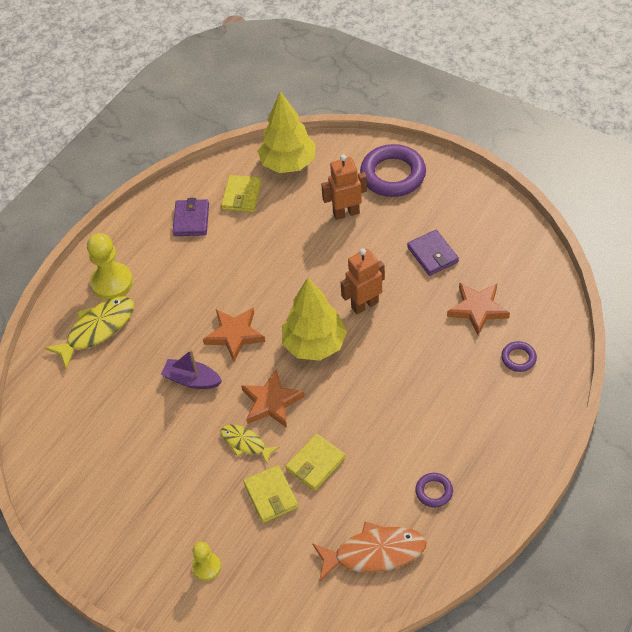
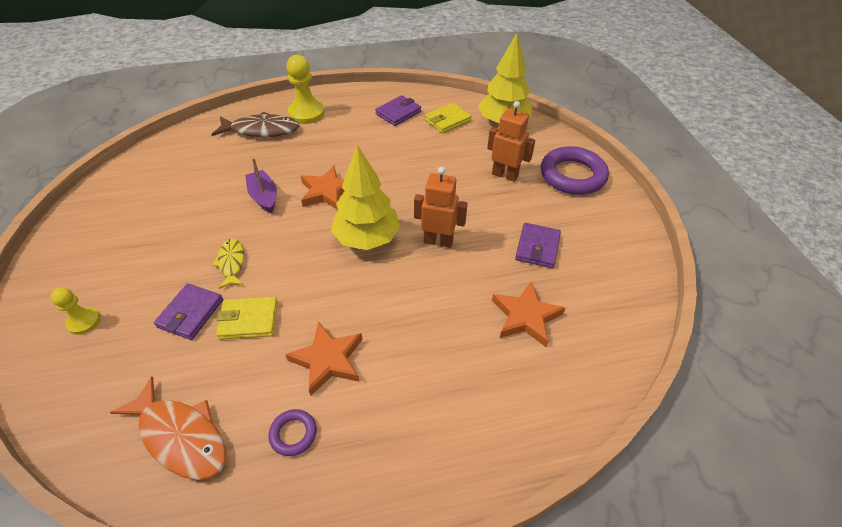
camera: 40 degrees right, 5 degrees down
(97, 329) = (261, 130): yellow fish -> brown fish
(271, 402) = (286, 251): orange star -> orange star (328, 360)
(271, 495) = (191, 313): yellow wallet -> purple wallet
(518, 358) = (514, 389): purple ring -> none

